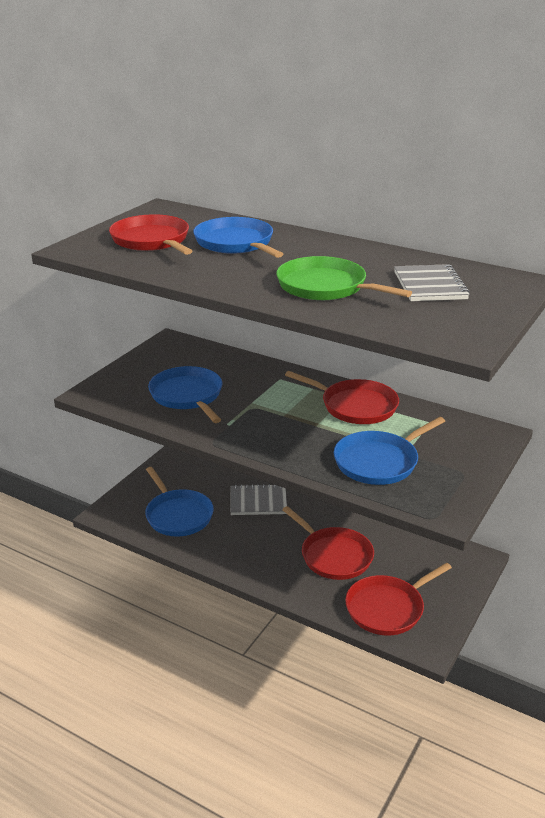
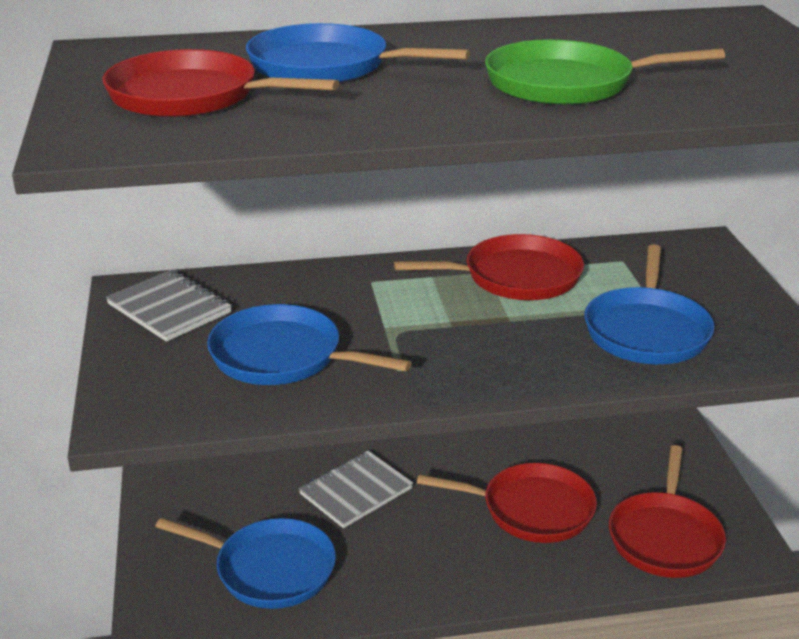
camera: 40 degrees left, 0 degrees up
(430, 286) = (670, 48): grey notebook -> grey notebook (169, 308)

